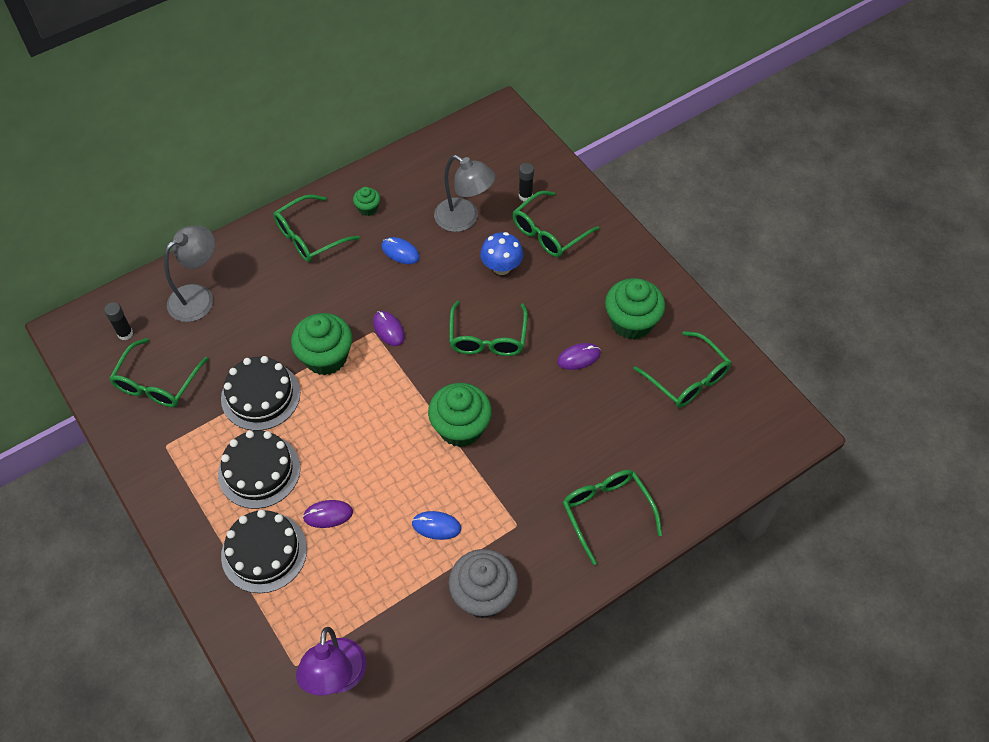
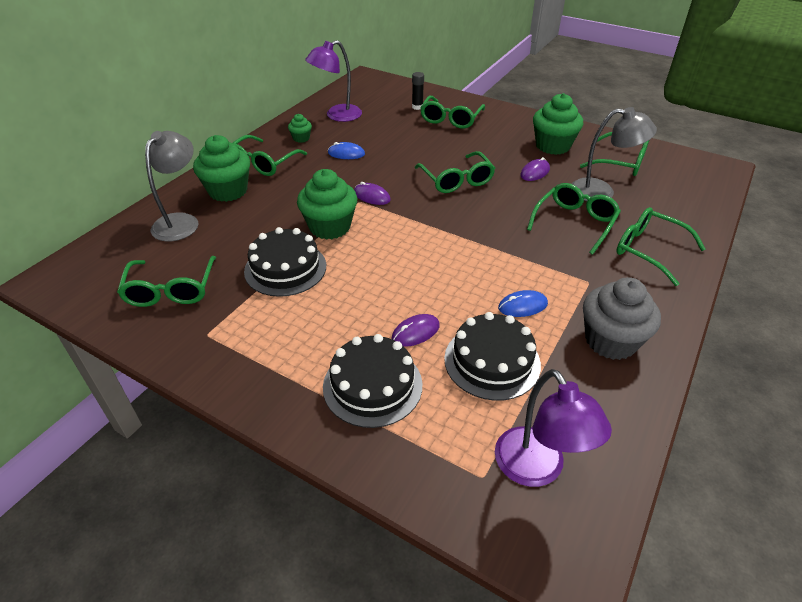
camera: 25 degrees left, 15 degrees down
(125, 334) = (116, 265): black glue stick -> none
(259, 471) = (321, 322): black cake -> black cake (492, 361)
(426, 181) = (337, 116): none -> purple lamp
(460, 428) = (483, 236): green cupcake -> green cupcake (228, 191)
(464, 219) = (382, 127): grey lamp -> grey lamp (601, 191)
(501, 267) = (432, 143): blue mushroom -> none
(563, 446) = (574, 222): none -> green glasses

